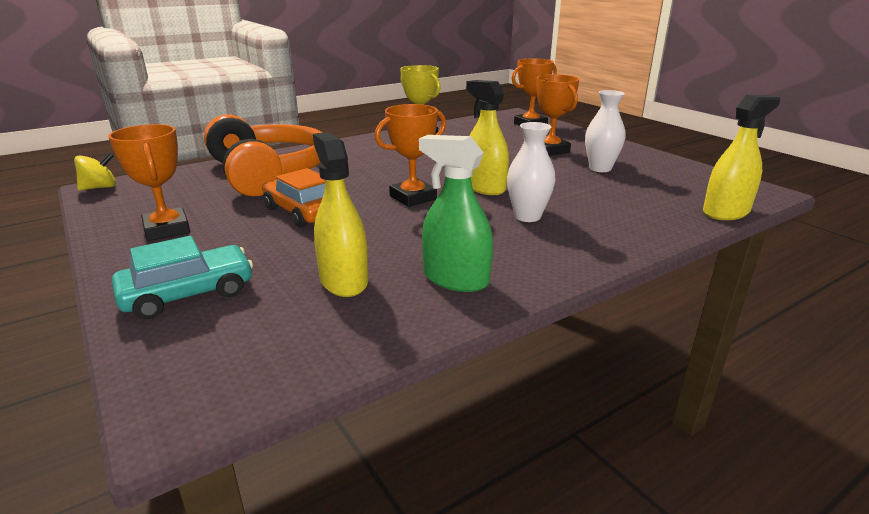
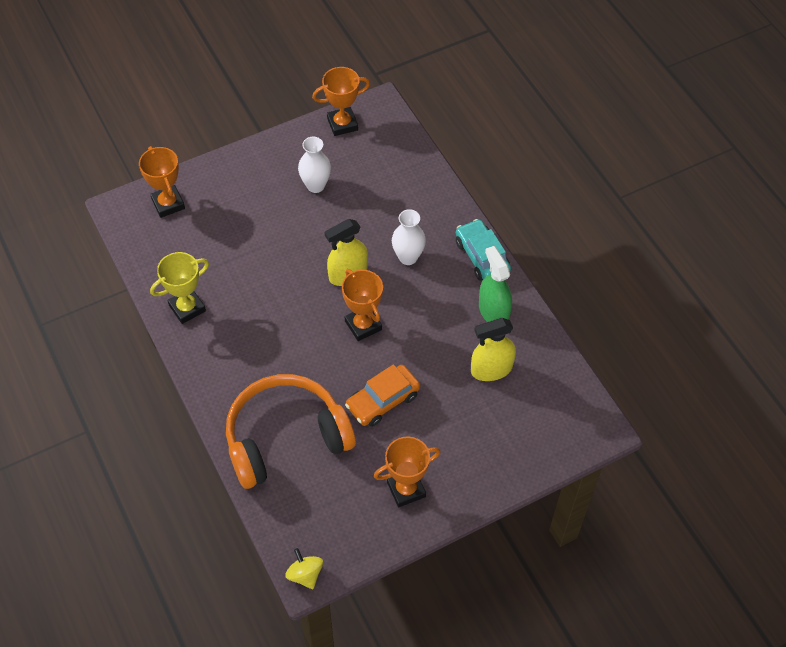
camera: 85 degrees left, 30 degrees up
(188, 293) = (501, 451): turquoise car -> turquoise car (482, 257)
(456, 279) = (493, 311): green spray bottle -> green spray bottle turned 120 degrees clockwise
(550, 150) = (260, 208): orange trophy -> orange trophy (342, 124)
(725, 212) = (413, 143): yellow spray bottle -> none

